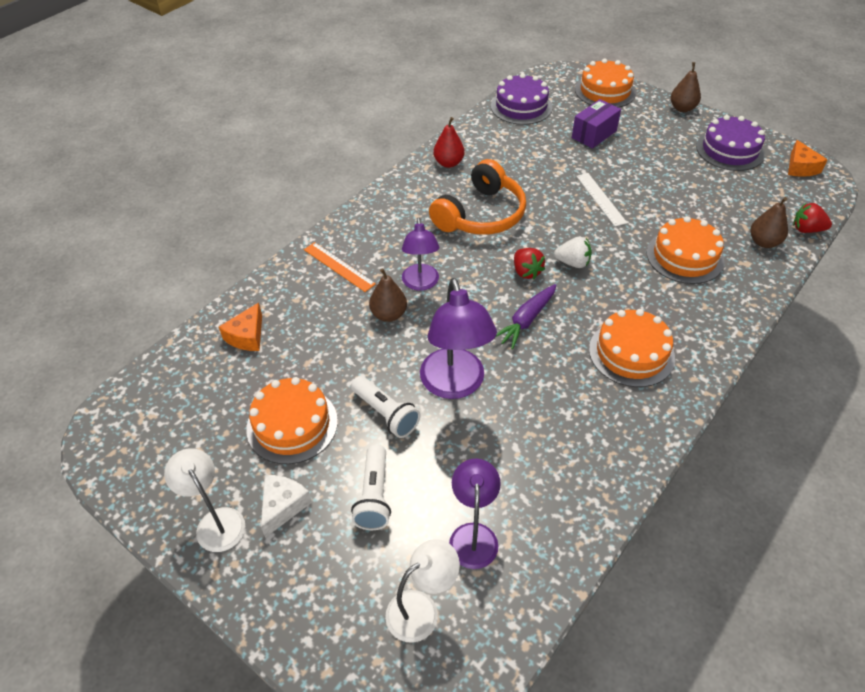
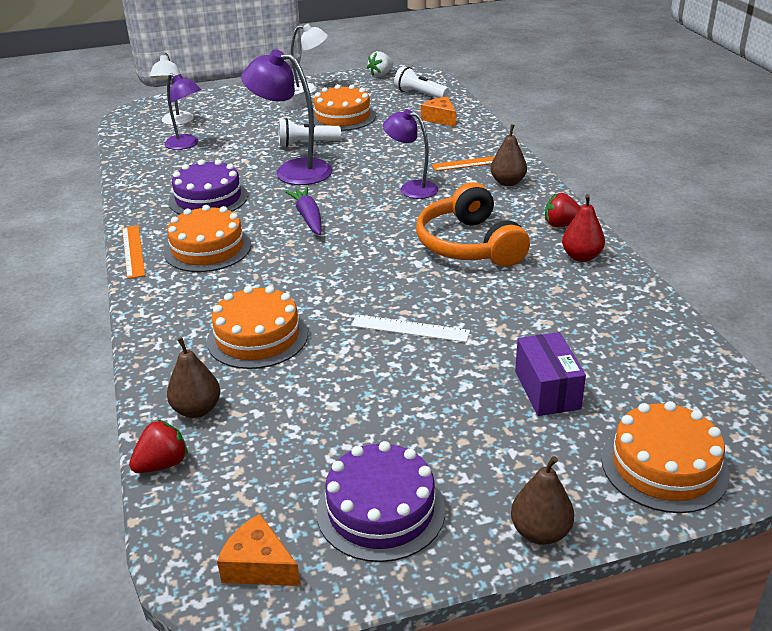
camera: 125 degrees right, 15 degrees down
(374, 496) = (256, 126): white flashlight -> white flashlight (420, 94)
(389, 314) = (394, 167): brown pear -> brown pear (507, 182)
(521, 106) = (673, 357): purple cake -> purple cake (208, 198)
(526, 272) = (361, 238): red strawberry -> red strawberry (562, 225)
(573, 263) = (340, 266): white strawberry -> white strawberry (381, 75)
(687, 401) = (133, 251): none -> orange ruler

